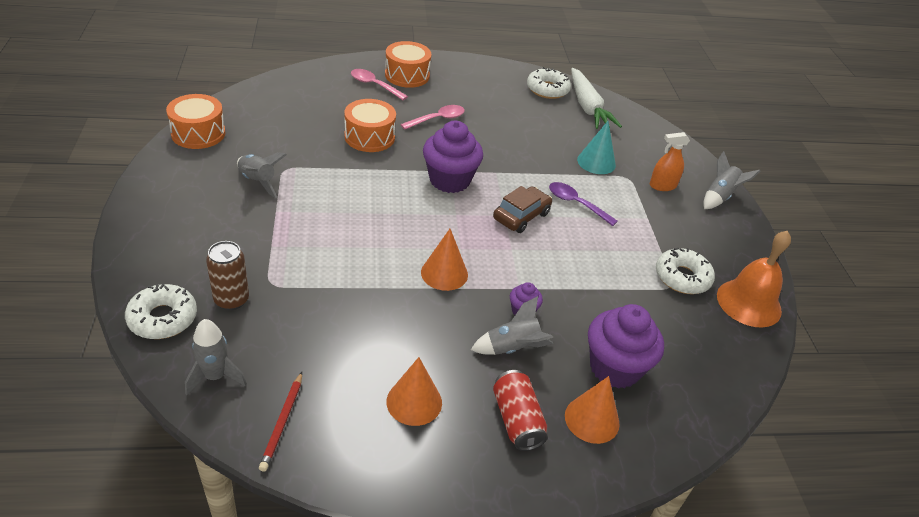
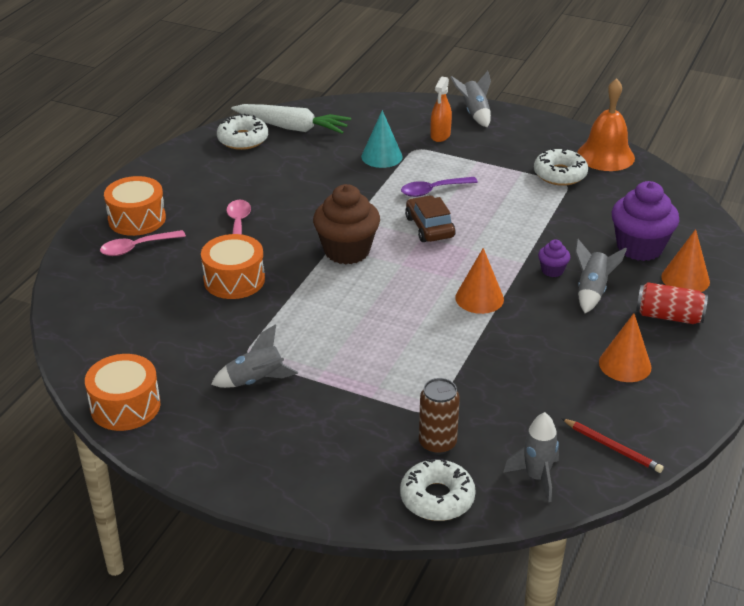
camera: 55 degrees left, 5 degrees down
(449, 180) = (347, 251): purple cupcake -> brown cupcake

